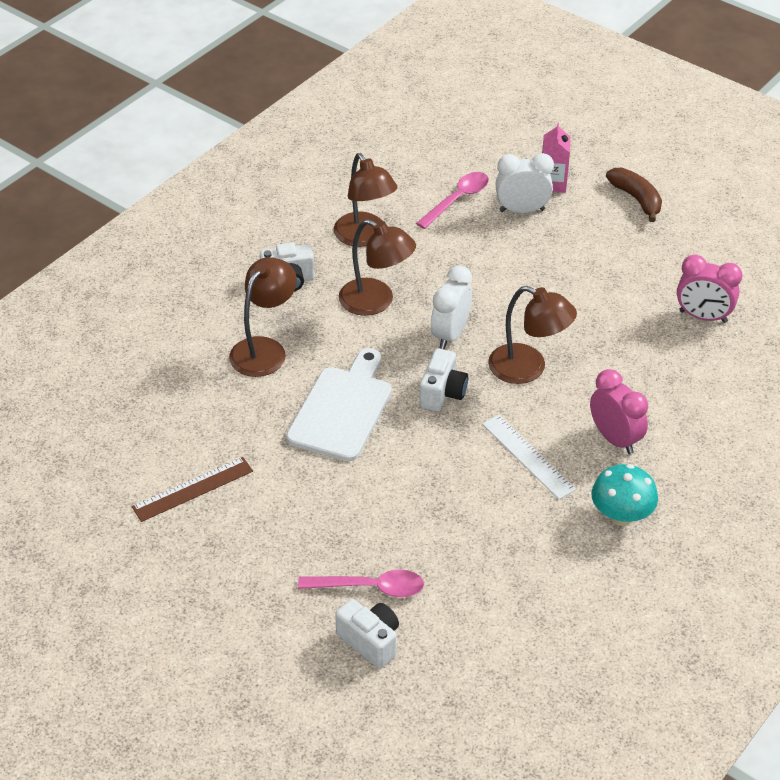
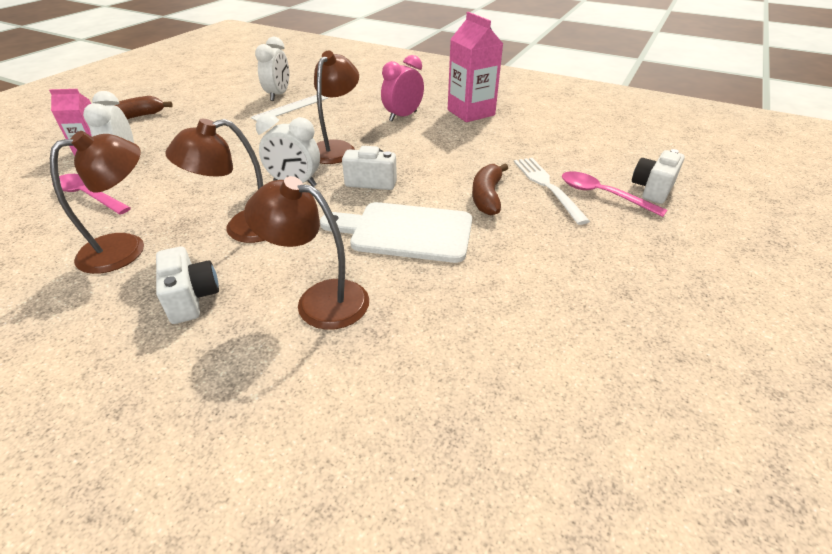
camera: 100 degrees left, 5 degrees down
(193, 489) = (563, 322): brown ruler -> none
(370, 587) = (602, 195): pink spoon -> pink spoon turned 45 degrees counterclockwise
(376, 302) = (243, 228): brown lamp -> brown lamp turned 135 degrees counterclockwise
(390, 483) = (487, 197): none -> brown banana
(400, 541) = (546, 186): none -> white fork
(528, 456) = (431, 143): white ruler -> white ruler (290, 107)
(621, 515) = (471, 112): turquoise mushroom -> pink carton
(703, 316) = (278, 95): pink clock -> white clock

